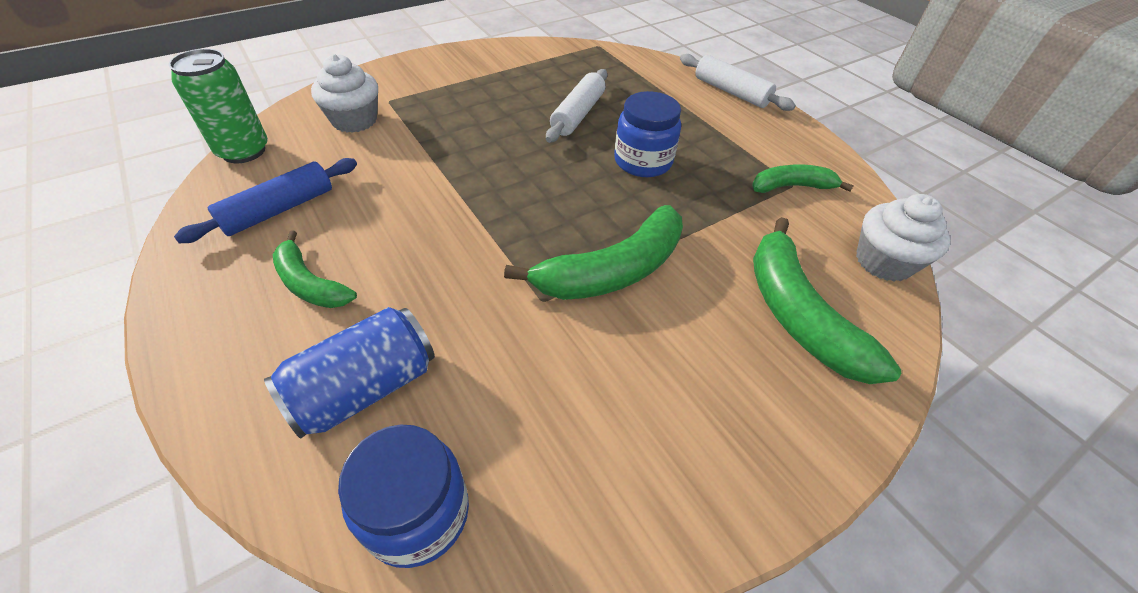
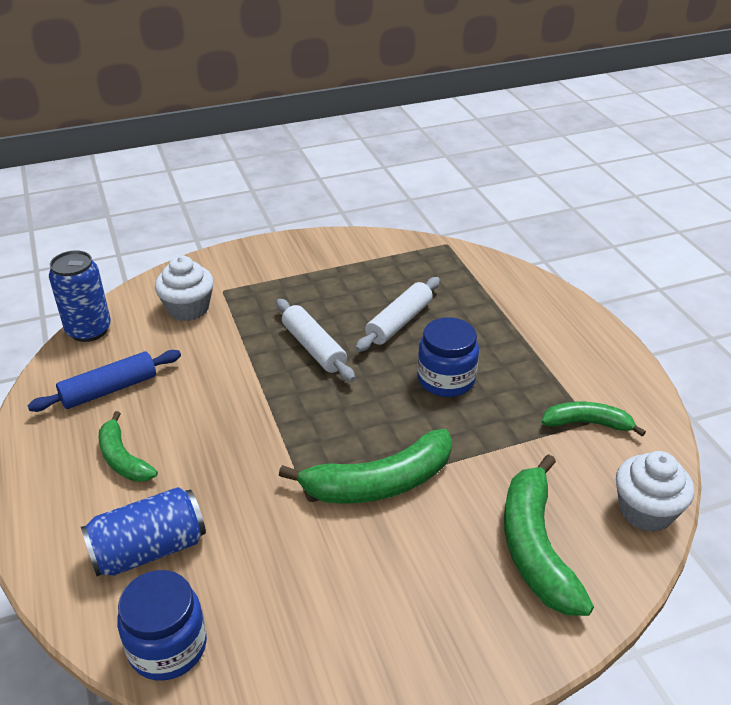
camera: 15 degrees right, 10 degrees down
(243, 151) = (89, 330): green can -> blue can
(731, 92) = (569, 311): white rolling pin -> white rolling pin (314, 348)

